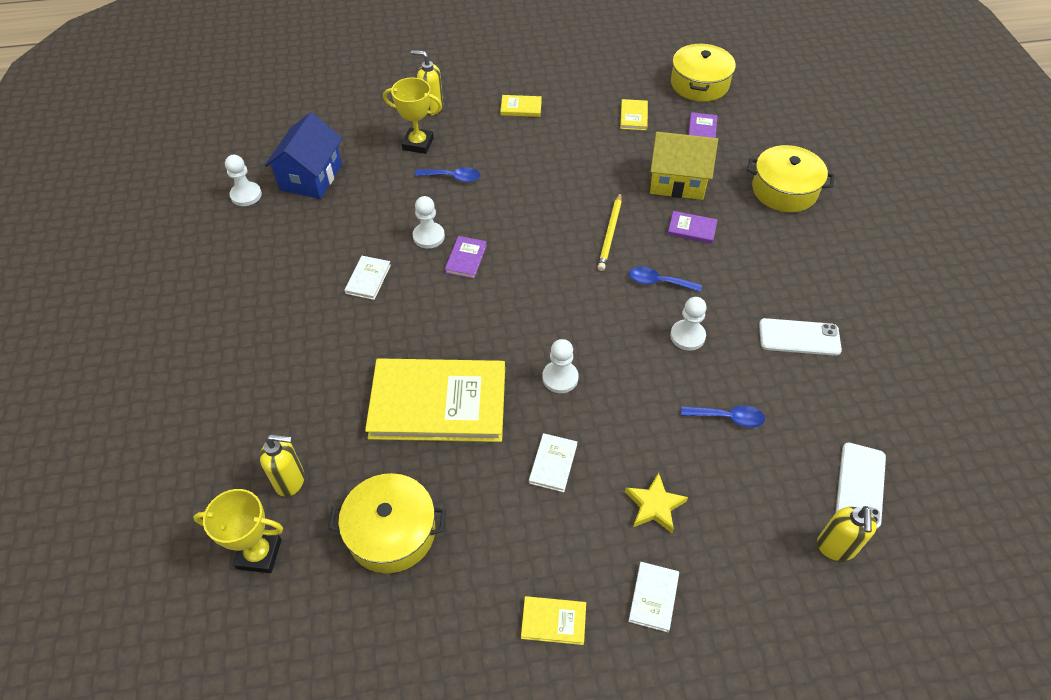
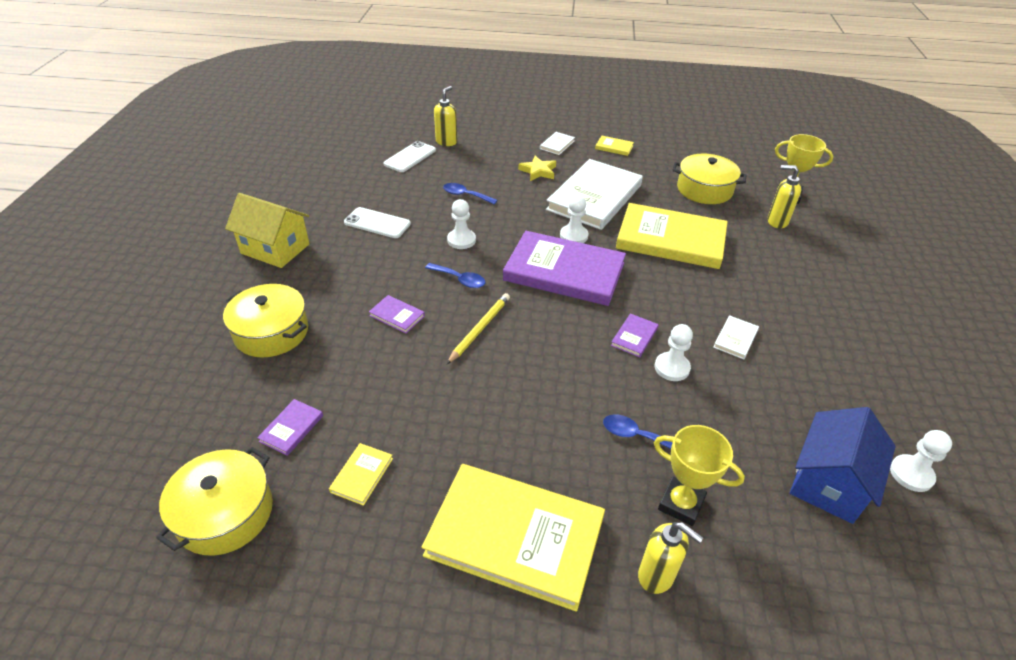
camera: 165 degrees left, 10 degrees down
(521, 108) = (515, 536): yellow book -> yellow book, size x2.49
(553, 463) = (594, 197): white book -> white book, size x2.49
(554, 319) = (564, 272): none -> purple book
(677, 181) = (373, 368): yellow house -> yellow house (275, 249)

